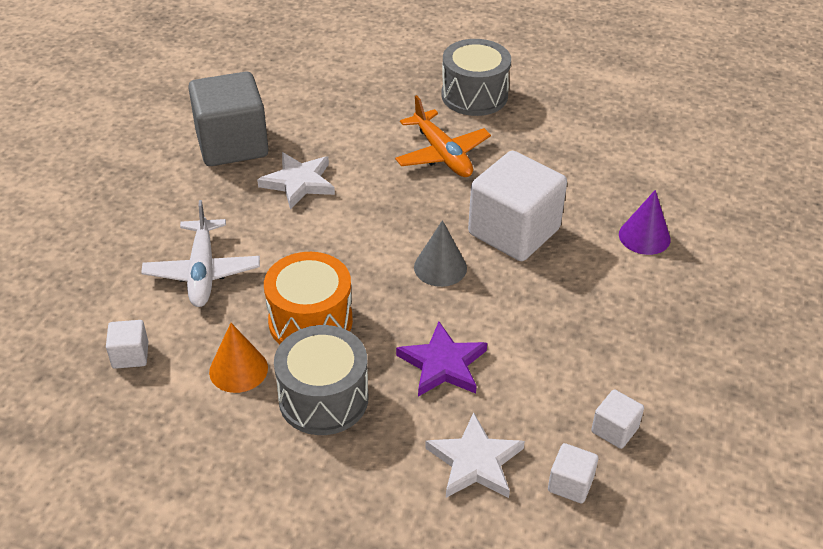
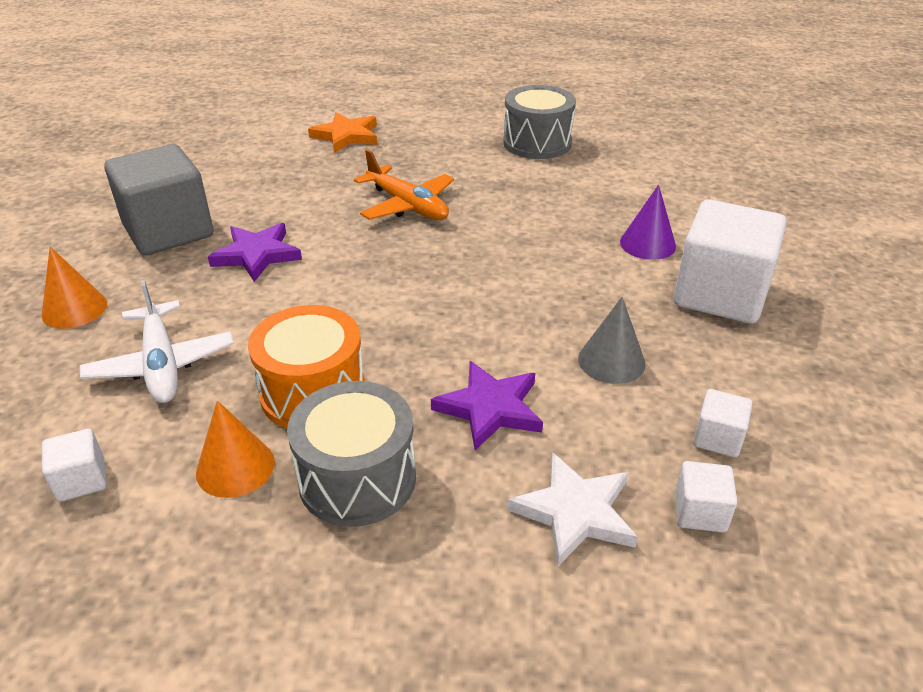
camera: 15 degrees left, 5 degrees down
(146, 208) = (74, 309): none -> orange cone
(299, 182) = (257, 255): white star -> purple star
(411, 64) = (346, 136): none -> orange star
(440, 267) = (447, 309): grey cone -> grey cone (611, 361)
(474, 95) = (421, 152): grey drum -> grey drum (537, 143)
(514, 231) = (512, 261): white cube -> white cube (720, 294)

